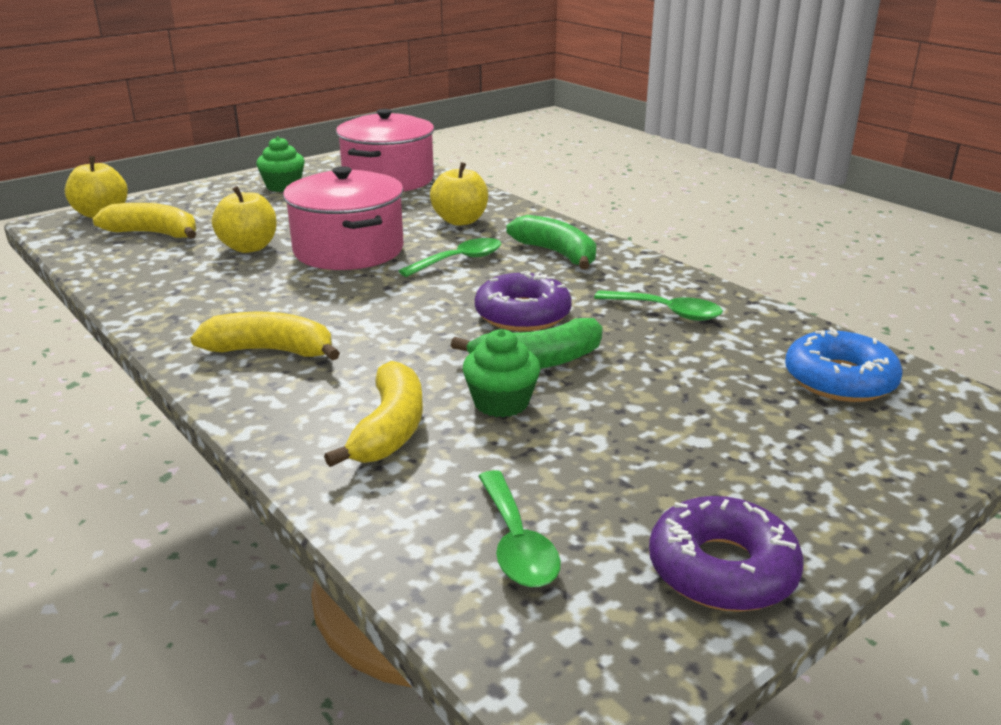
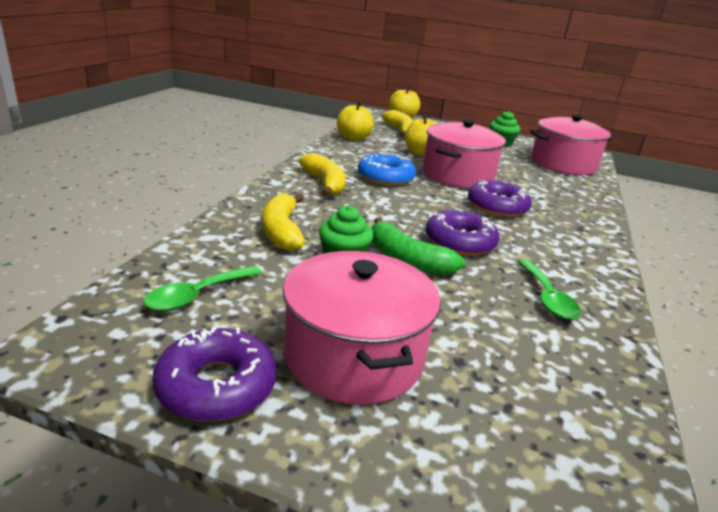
camera: 55 degrees right, 0 degrees up
(390, 429) = (281, 231): yellow banana -> yellow banana turned 105 degrees clockwise
(459, 260) = (497, 207): green spoon -> purple donut
(460, 221) = (550, 195): yellow apple -> yellow apple (353, 138)
(557, 253) = (563, 236): green banana -> none
(710, 459) = (354, 356): none -> pink pot
(839, 380) = (560, 414): blue donut -> blue donut (385, 177)

